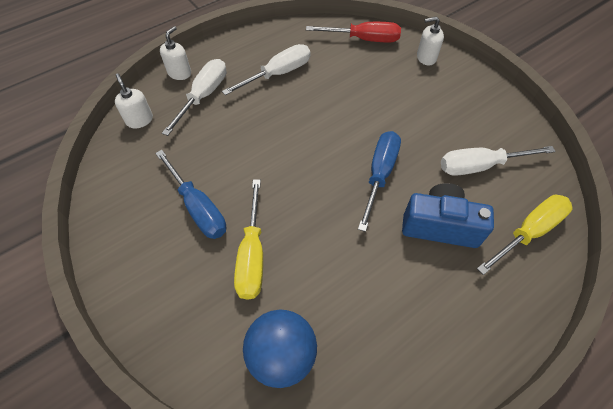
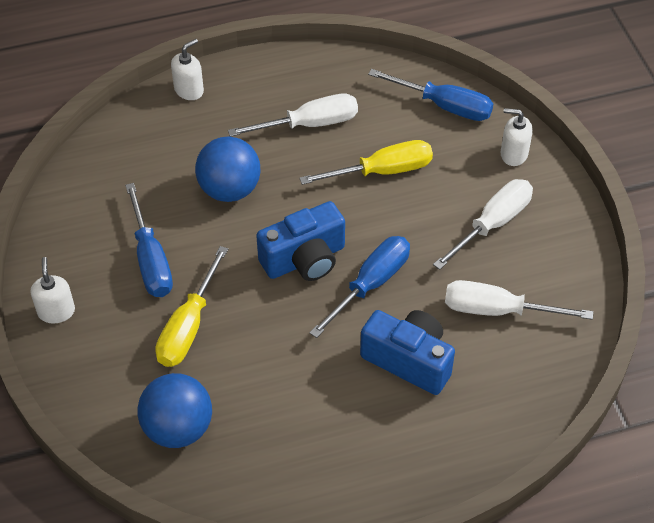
camera: 20 degrees right, 5 degrees down
(139, 120) = (121, 138): white soap dispenser -> white soap dispenser (56, 311)
(204, 96) = (207, 128): white screwdriver -> white screwdriver (492, 224)
(239, 135) = (229, 189): none -> blue ball
(321, 170) = (304, 259): none -> blue camera
(364, 39) = (444, 106): red screwdriver -> blue screwdriver
(528, 232) = (507, 398): yellow screwdriver -> yellow screwdriver (382, 171)

